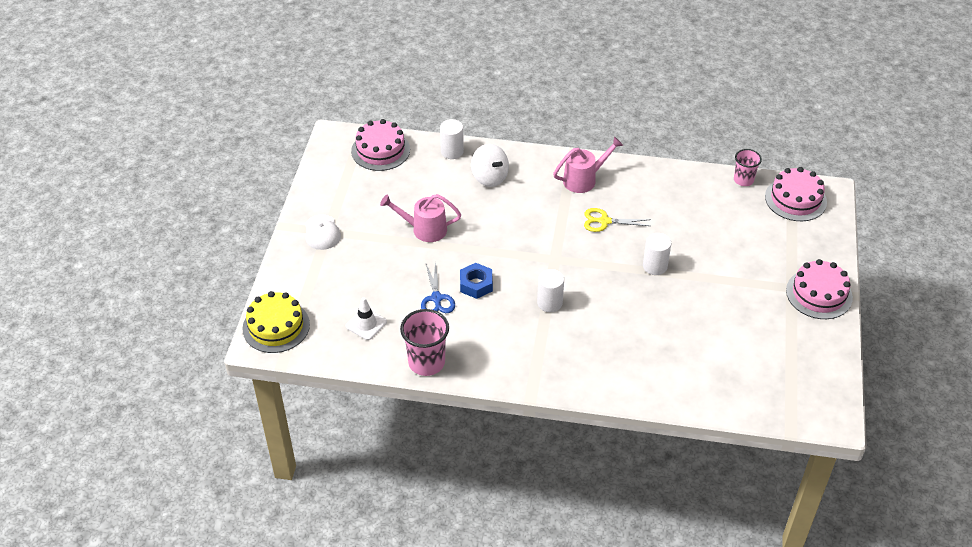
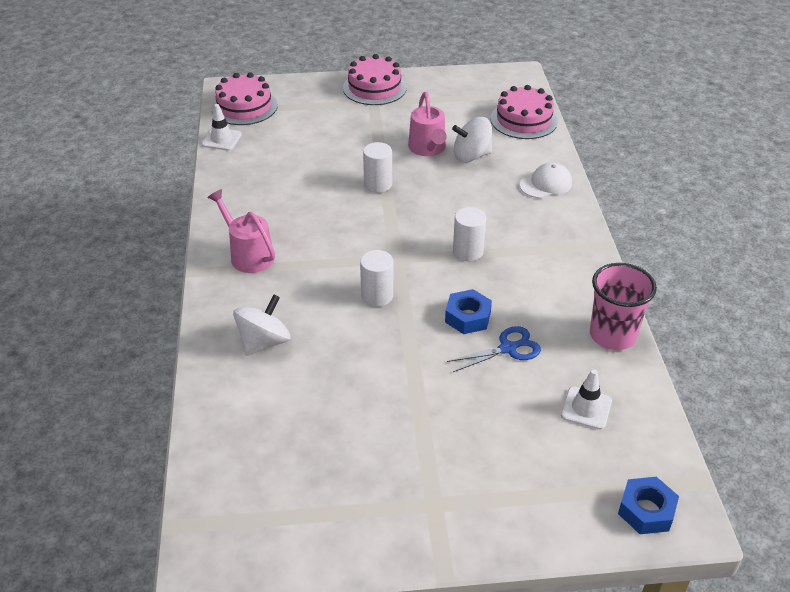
camera: 105 degrees left, 5 degrees down
(276, 326) = (646, 510): yellow cake -> blue nut
(322, 232) = (439, 511): white cap -> white cap (546, 184)
(380, 150) = (228, 485): pink cake -> pink cake (524, 120)
(424, 229) = (389, 389): pink watering can -> pink watering can (428, 149)
(452, 151) = (216, 394): white cylinder -> white cylinder (377, 296)
(604, 221) = (319, 228): yellow scissors -> none
(684, 339) = (471, 156): none -> white spinning top
(743, 180) = (221, 139): pink cup -> white traffic cone

